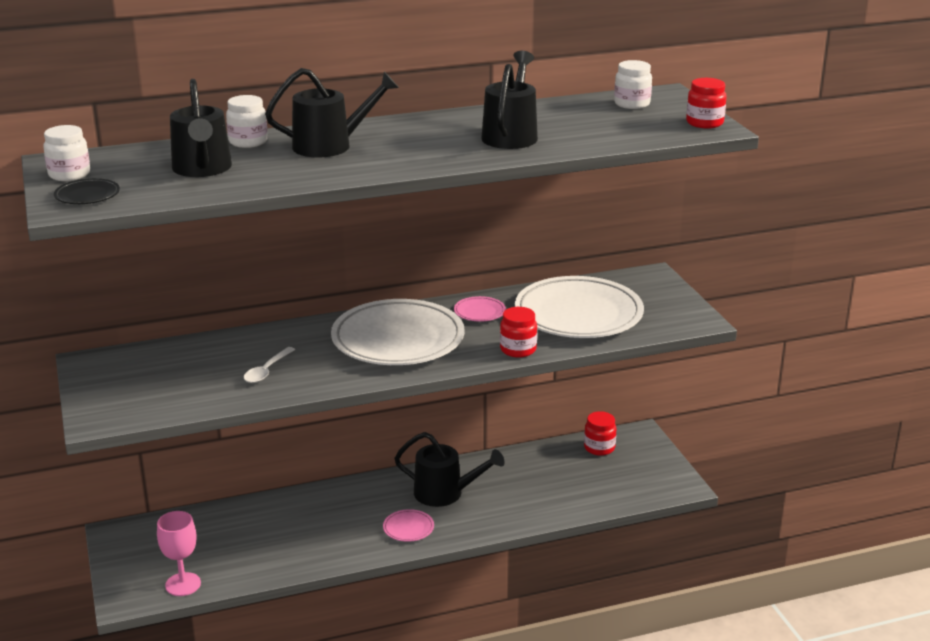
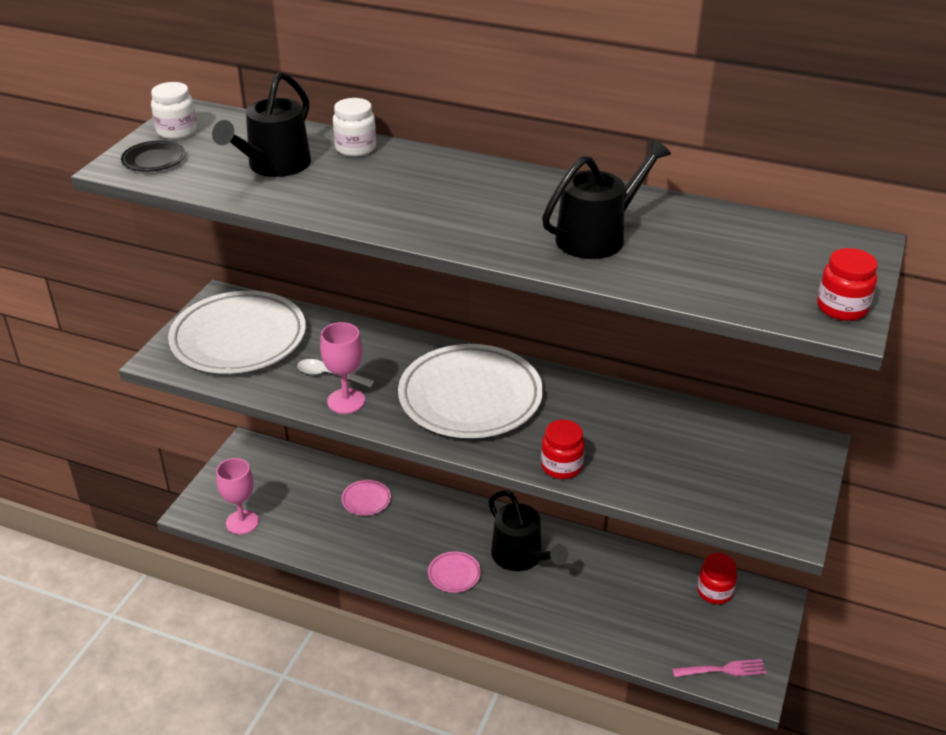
camera: 40 degrees right, 10 degrees up
(267, 371) = (329, 375): white spoon -> white spoon turned 45 degrees clockwise
(305, 380) = (346, 401): none -> pink goblet
(330, 146) = (413, 181): black watering can -> none
(479, 312) = (580, 403): pink plate -> pink plate (366, 500)
(578, 314) = (672, 455): white plate -> white plate (239, 339)
(632, 104) = (796, 245): white jar -> none
(654, 487) = (722, 670): none -> pink fork

